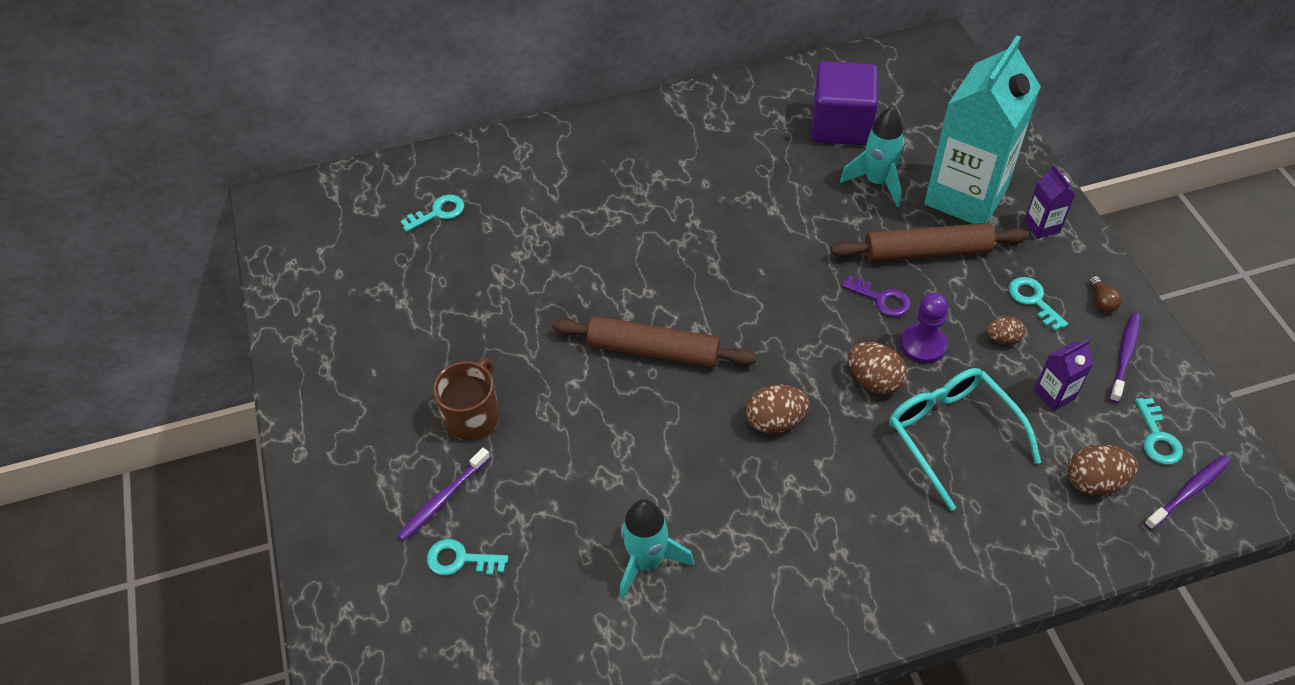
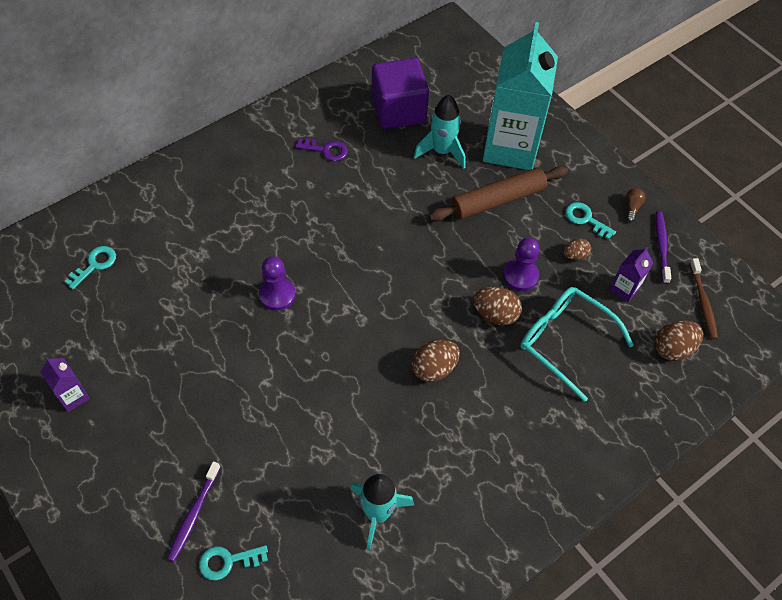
camera: 25 degrees left, 5 degrees up
(473, 416) = (192, 435): brown mug -> none
(623, 292) = (277, 294): none -> purple pawn
(653, 350) = (319, 337): brown rolling pin -> none
(881, 299) = (478, 247): purple key -> purple key (326, 150)
(1042, 226) = (572, 158): purple carton -> purple carton (73, 396)
(1101, 301) = (632, 207): brown light bulb -> brown light bulb turned 135 degrees counterclockwise
(1157, 438) = (703, 302): turquoise key -> brown toothbrush
(1188, 491) = (736, 337): purple toothbrush -> none

